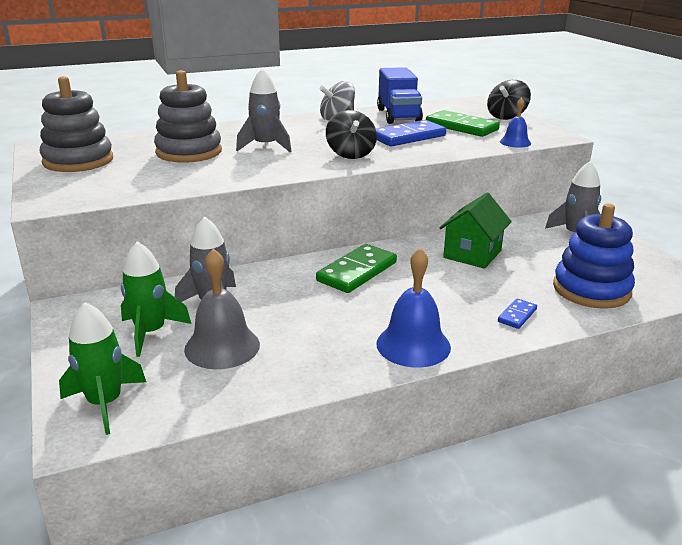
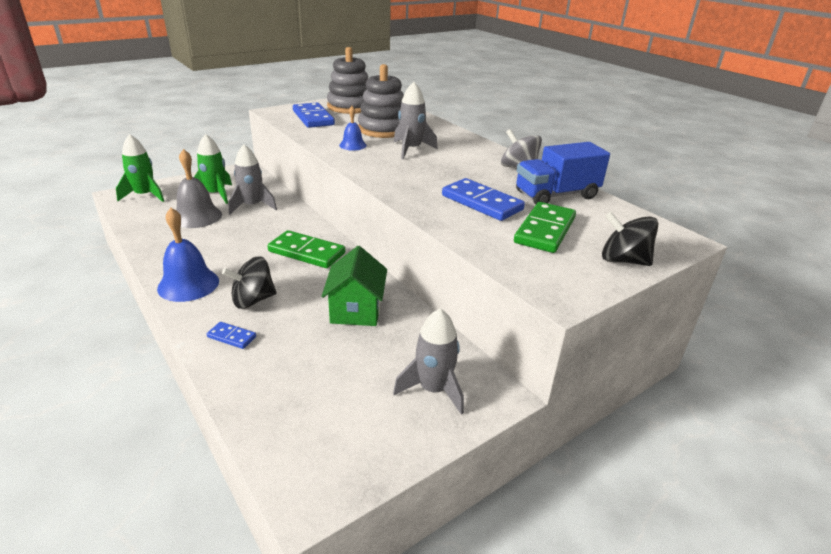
camera: 75 degrees right, 5 degrees up
(107, 182) = (313, 118): none -> blue domino
(350, 154) = (409, 180): black spinning top -> black spinning top (253, 300)
(472, 254) = (356, 310): green house -> green house turned 75 degrees clockwise
(515, 142) = (508, 264): blue bell -> blue bell (352, 145)
(591, 289) = (287, 392): blue stacking toy -> none

